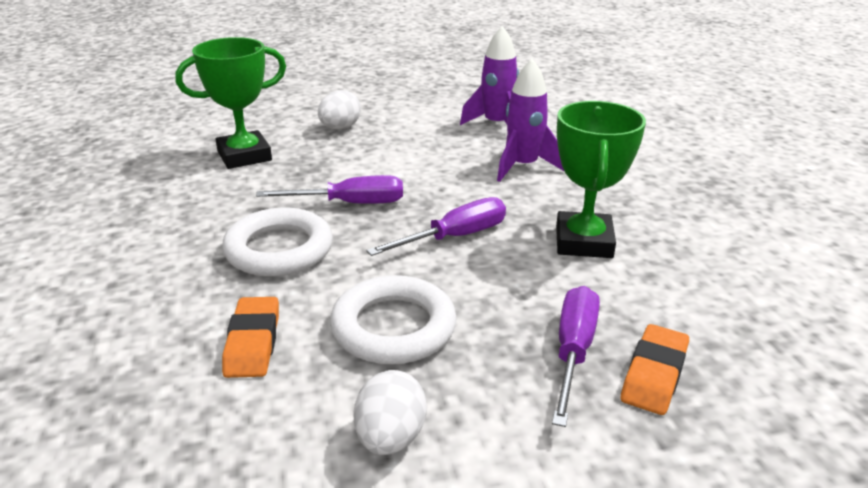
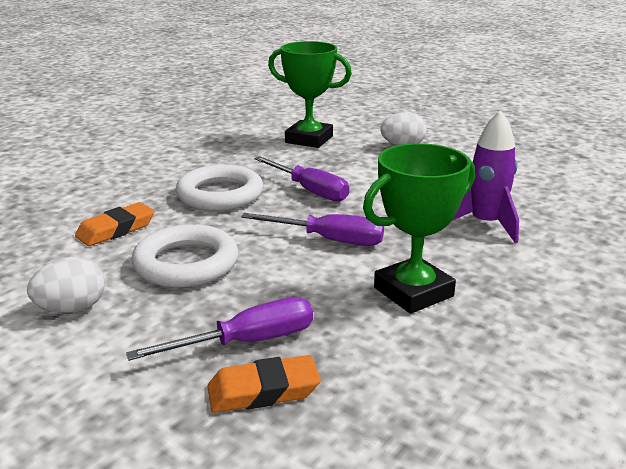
camera: 50 degrees right, 5 degrees down
(496, 125) = (532, 189): purple rocket -> none

